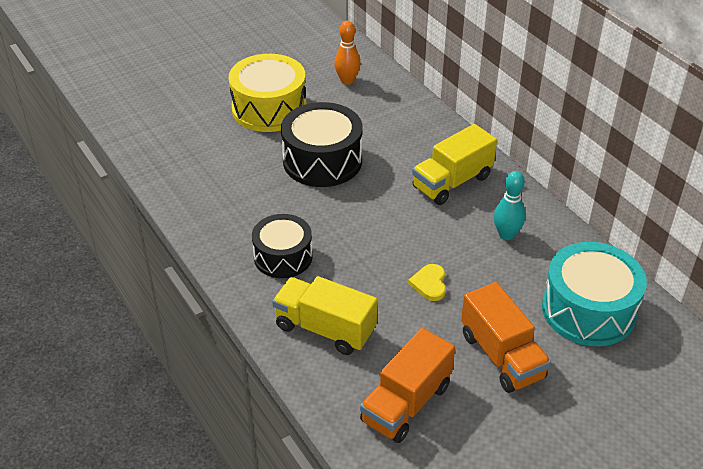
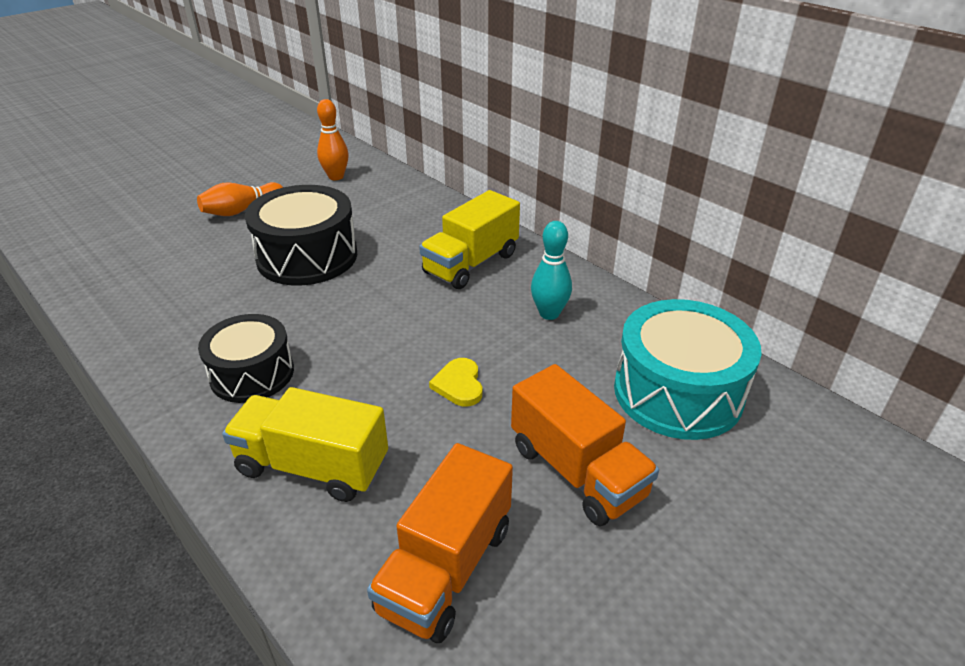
camera: 10 degrees left, 5 degrees down
(269, 108) = (241, 210): yellow drum -> orange bowling pin

